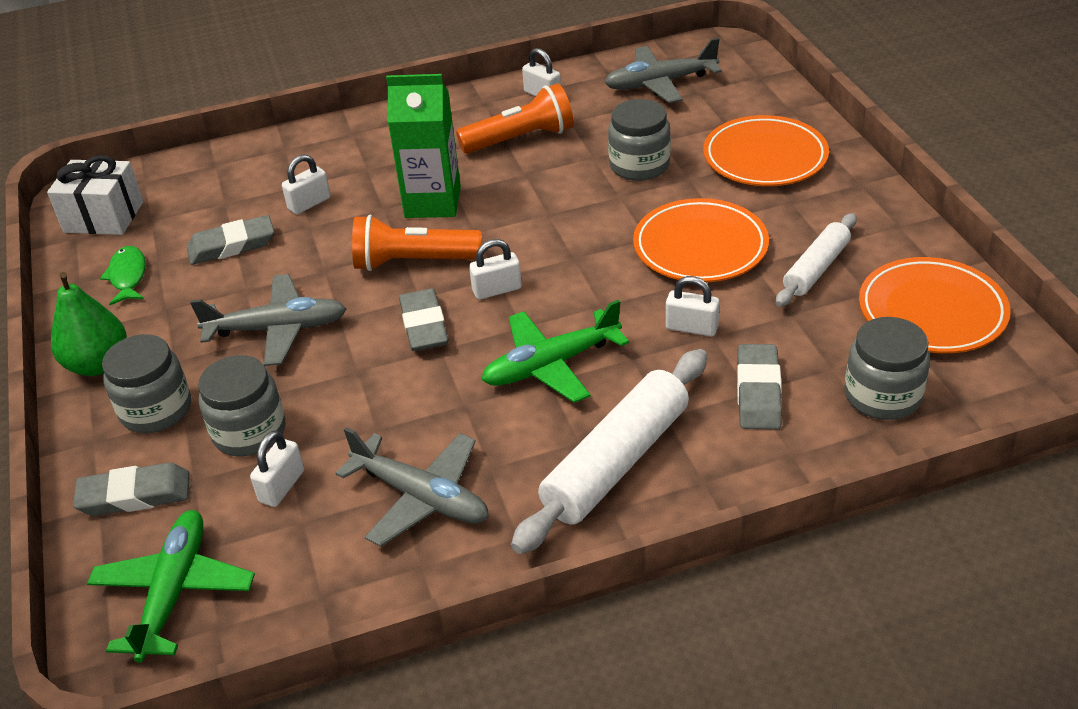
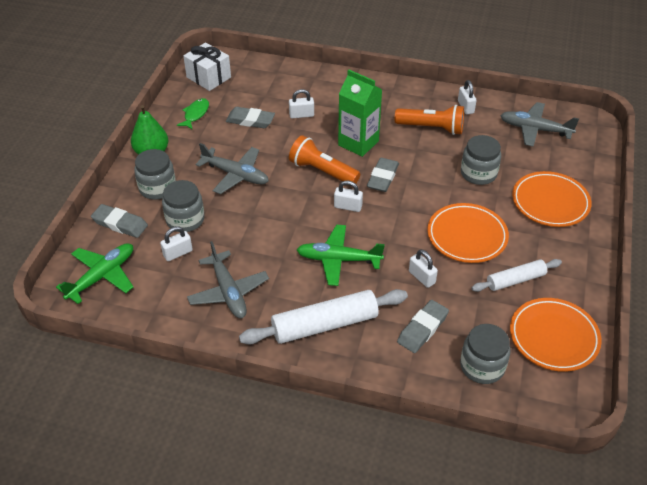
camera: 30 degrees right, 5 degrees up
(424, 325) = (299, 207): grey eraser -> grey eraser (382, 177)

